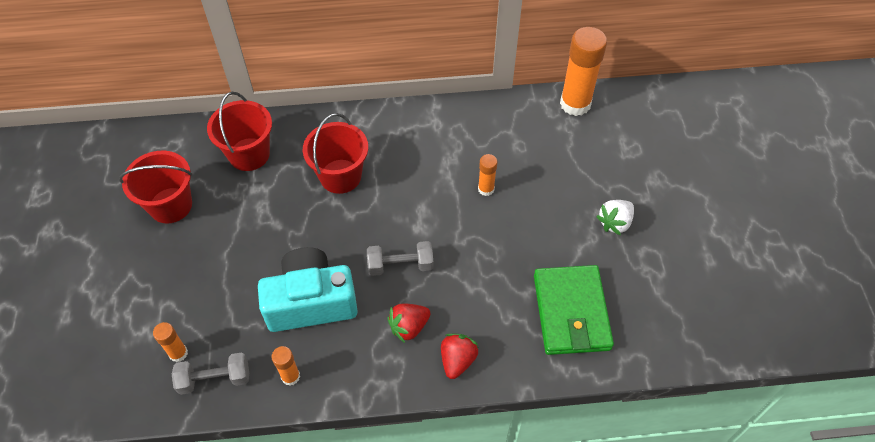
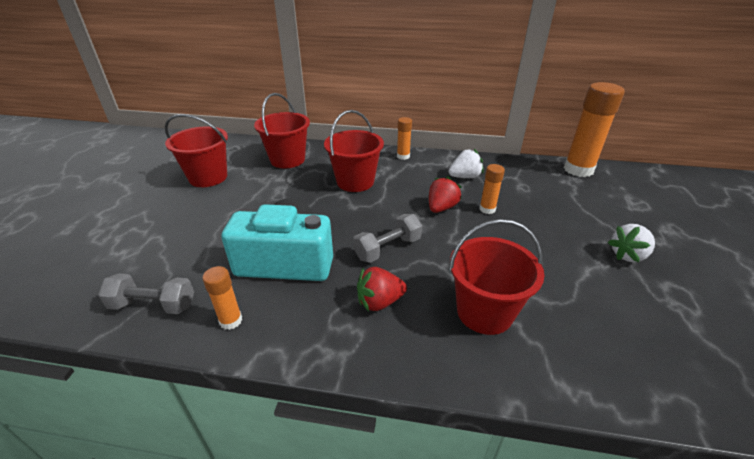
camera: 15 degrees right, 20 degrees down
(178, 353) = (136, 276): orange glue stick -> orange glue stick (403, 156)
(400, 265) = (388, 248): grey dumbbell -> grey dumbbell turned 45 degrees counterclockwise
(456, 142) = (464, 177): none -> white strawberry
(457, 360) = (427, 347): red strawberry -> red strawberry (441, 208)
(497, 316) = (484, 312): none -> red bucket
(571, 312) = (579, 327): green wallet -> none

